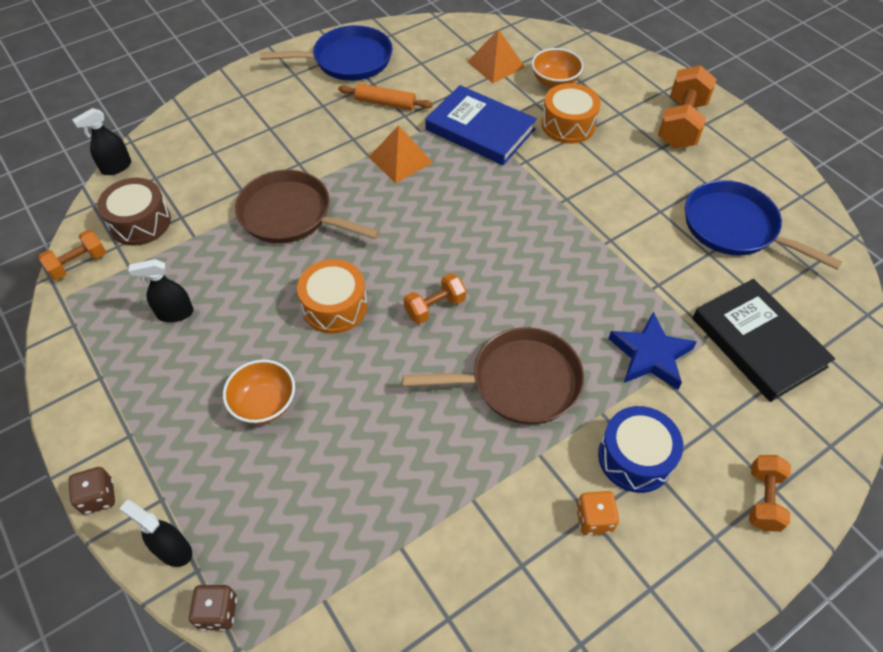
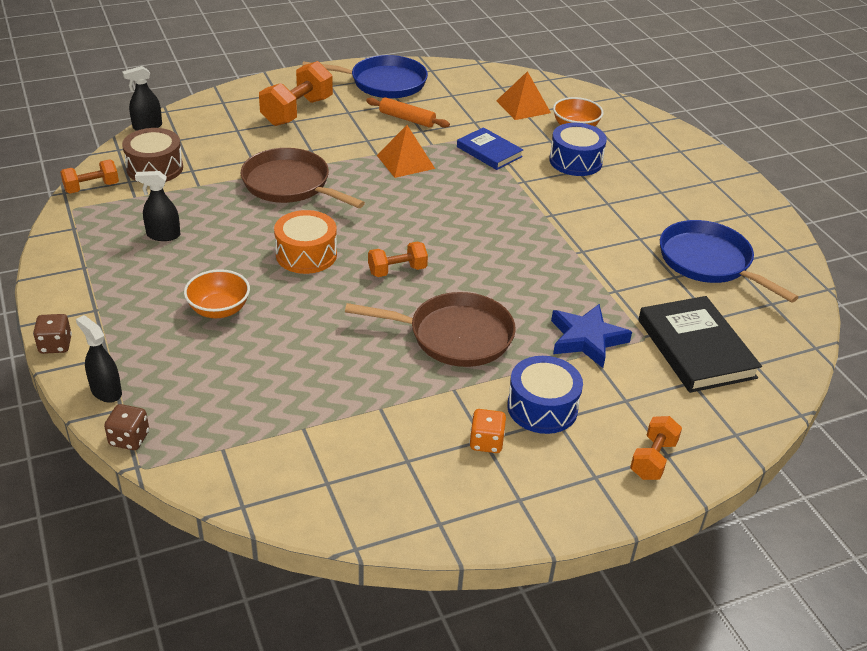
camera: 10 degrees right, 15 degrees down
(480, 129) = (489, 152): blue book -> blue book, size x0.63
(568, 124) = (575, 161): orange drum -> blue drum
(681, 124) = (687, 178): orange dumbbell -> orange dumbbell (297, 111)

